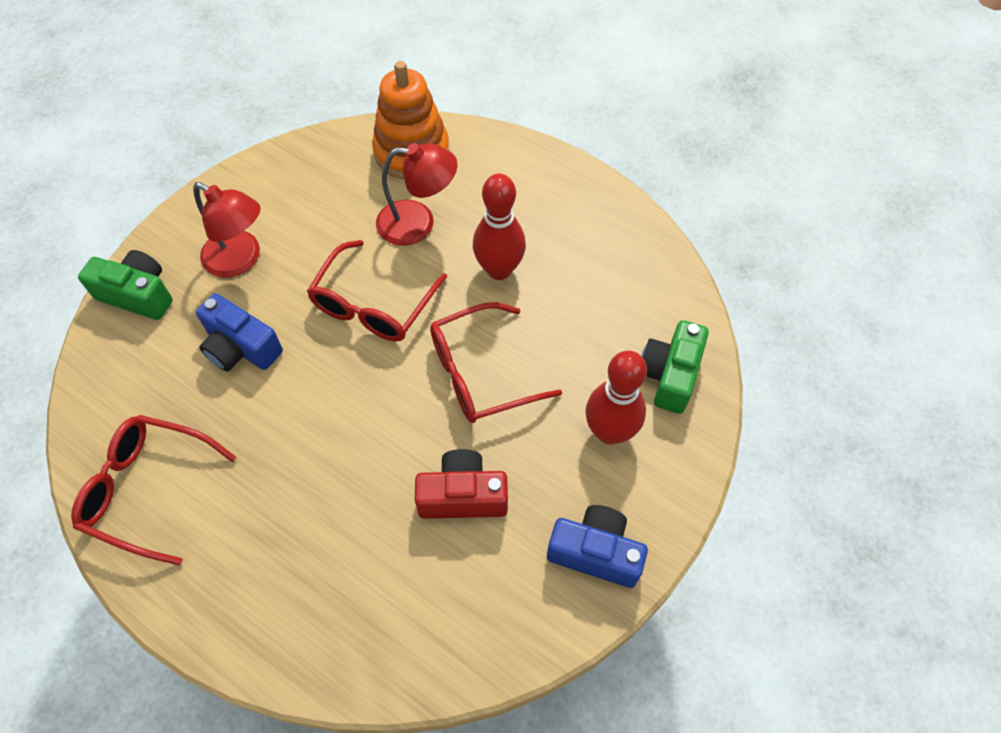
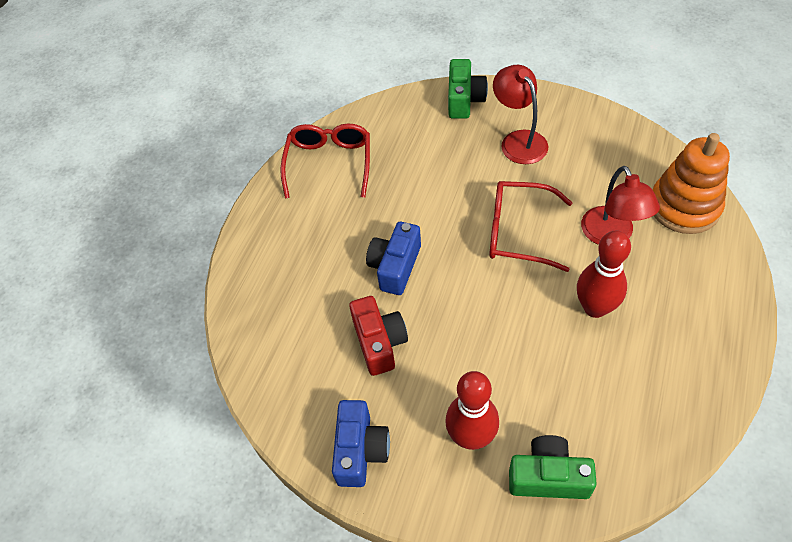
camera: 80 degrees right, 5 degrees down
(240, 260) = (518, 140): red lamp -> red lamp turned 135 degrees clockwise
(241, 347) = (447, 168): blue camera -> blue camera (395, 266)
(480, 373) = (487, 323): red glasses -> none

